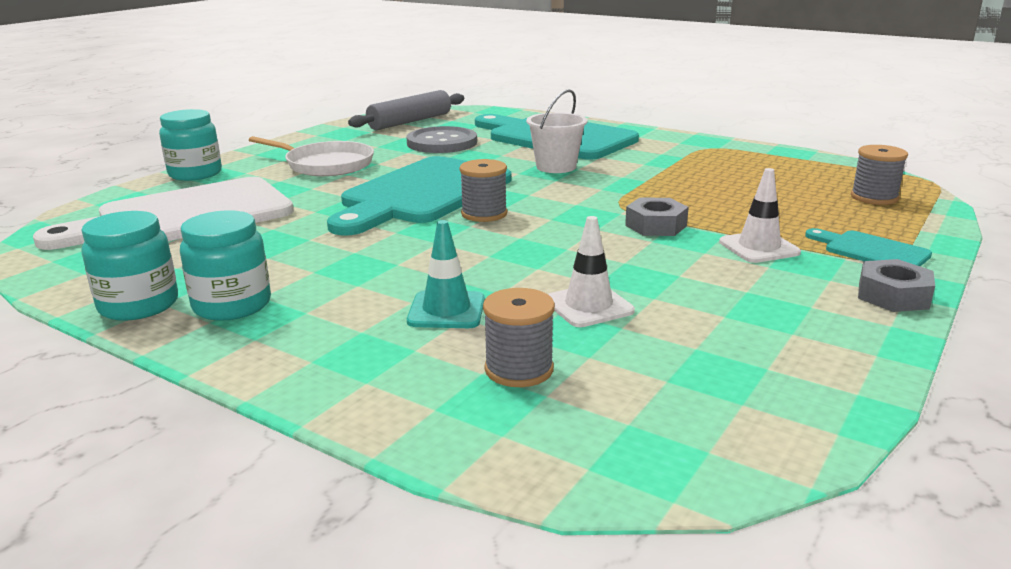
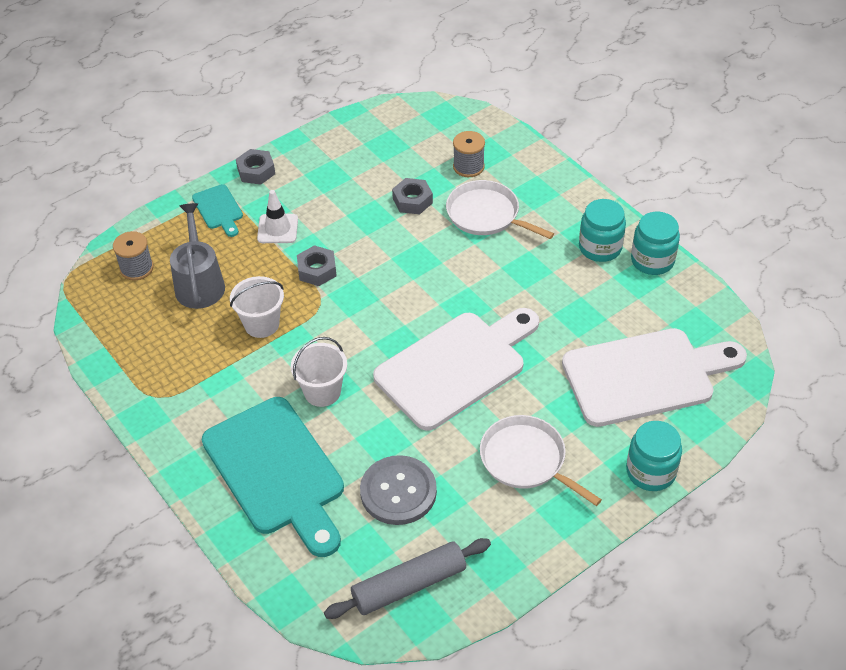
camera: 160 degrees left, 25 degrees up
(423, 194) = (455, 366): turquoise cutting board -> white cutting board
(446, 310) = (486, 215): turquoise traffic cone -> white pan
(484, 214) = (422, 318): grey spool -> none
(588, 306) = (412, 201): white traffic cone -> grey nut
(669, 187) = (261, 324): none -> white bucket
(782, 199) = (199, 283): none -> grey watering can

